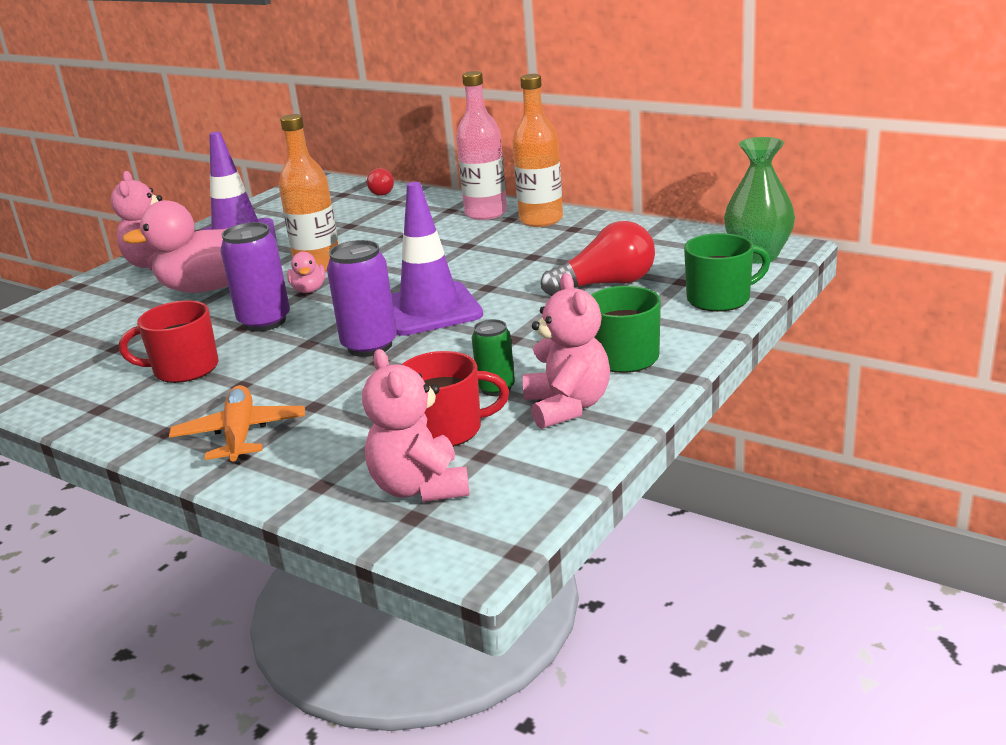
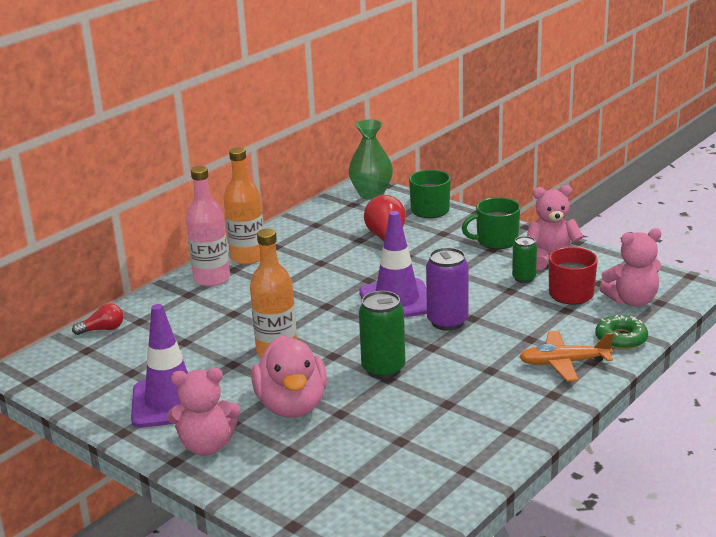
camera: 85 degrees left, 0 degrees up
(184, 369) = (456, 398): red mug -> none
(264, 322) = (383, 369): purple can -> green can
(296, 480) = (621, 338): none -> green donut
(309, 290) = (328, 353): pink duck -> none

